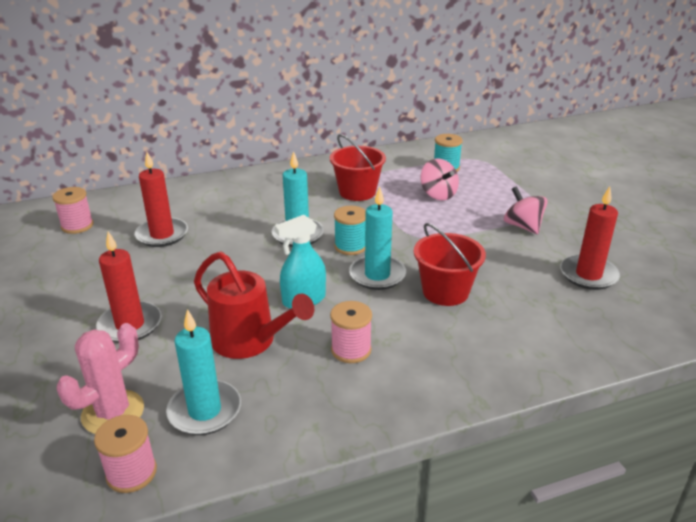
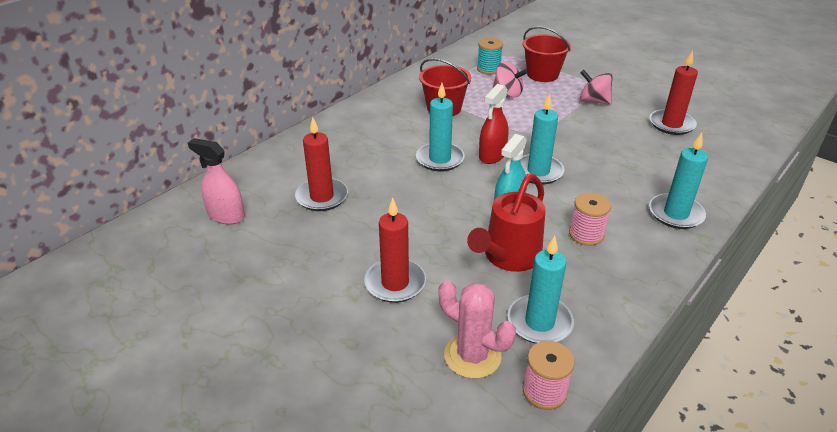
camera: 30 degrees left, 5 degrees up
(77, 226) = (226, 216): pink spool -> pink spray bottle
(113, 412) = (472, 356): pink cactus -> pink cactus turned 60 degrees counterclockwise
(250, 341) = (508, 257): red watering can -> red watering can turned 120 degrees clockwise
(350, 246) = (492, 155): turquoise spool -> red spray bottle
(445, 291) = (598, 168): red bucket -> red bucket (542, 74)
(475, 366) = (675, 214): none -> turquoise candle

